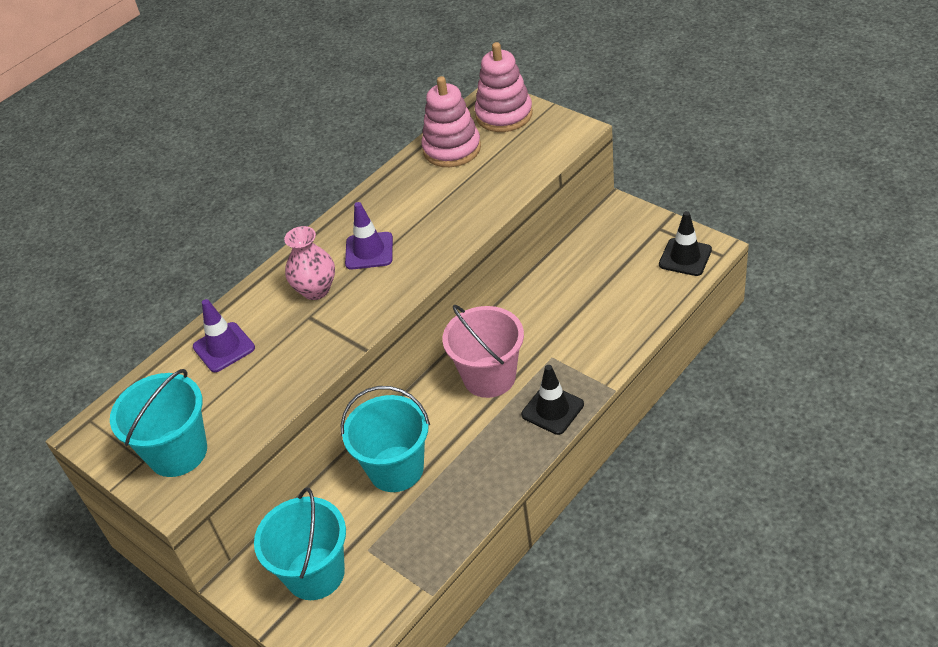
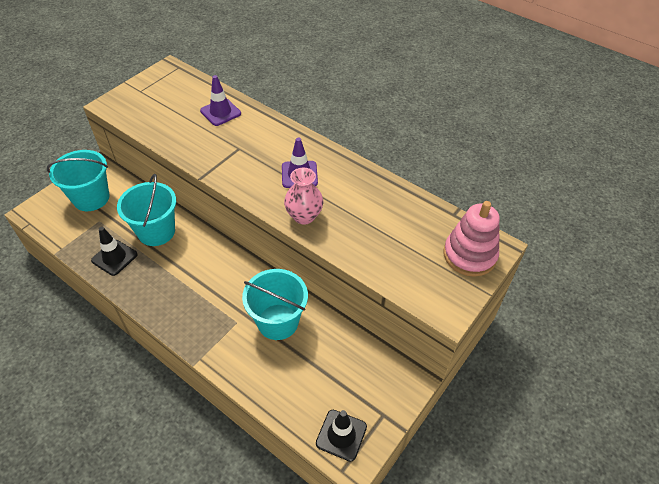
camera: 80 degrees right, 5 degrees up
(178, 452) = (141, 103): turquoise bucket -> turquoise bucket (278, 322)
(316, 290) = (264, 149): pink vase -> pink vase (304, 216)
(452, 149) = (420, 219): pink stacking toy -> none
(489, 377) = (224, 282): pink bucket -> none
(552, 410) = (183, 321): black traffic cone -> black traffic cone (114, 257)

